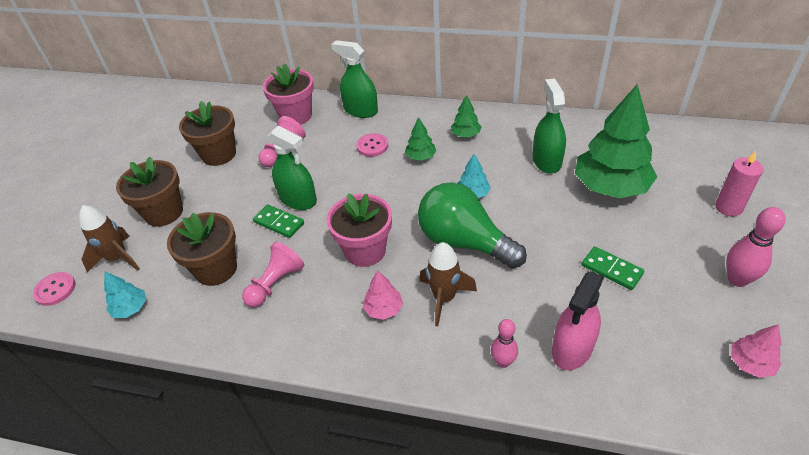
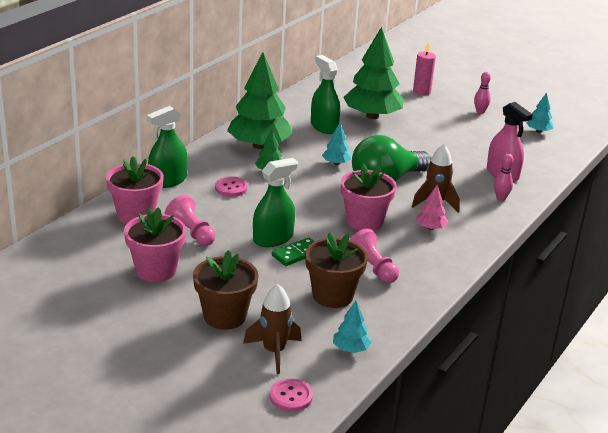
camera: 75 degrees left, 15 degrees down
(219, 154) = (156, 270): brown flower pot -> pink flower pot
(465, 134) = (259, 145): green tree -> green tree, size x2.24
(546, 161) = (324, 127): green spray bottle -> green spray bottle turned 45 degrees clockwise
(611, 270) = (448, 142): green domino -> none
(737, 279) = (480, 111): pink bowling pin -> pink bowling pin, size x0.66
(750, 363) = (538, 131): pink tree -> turquoise tree

